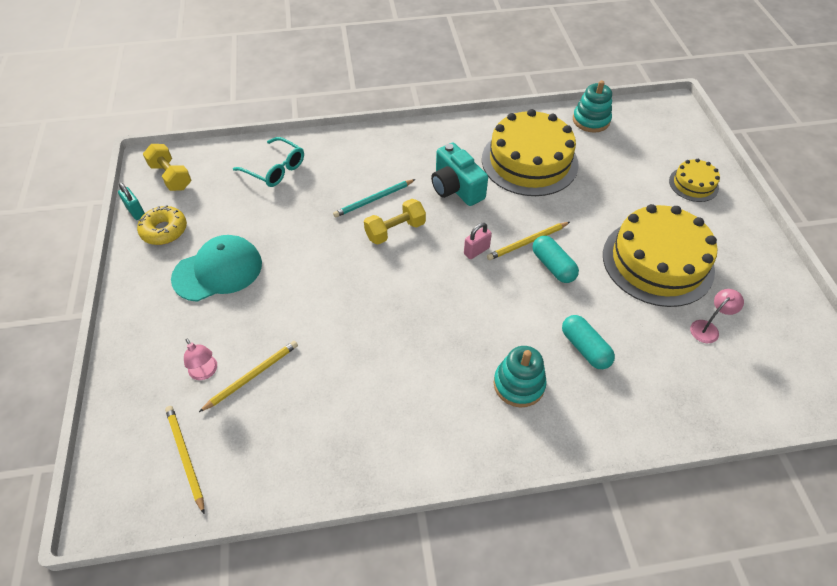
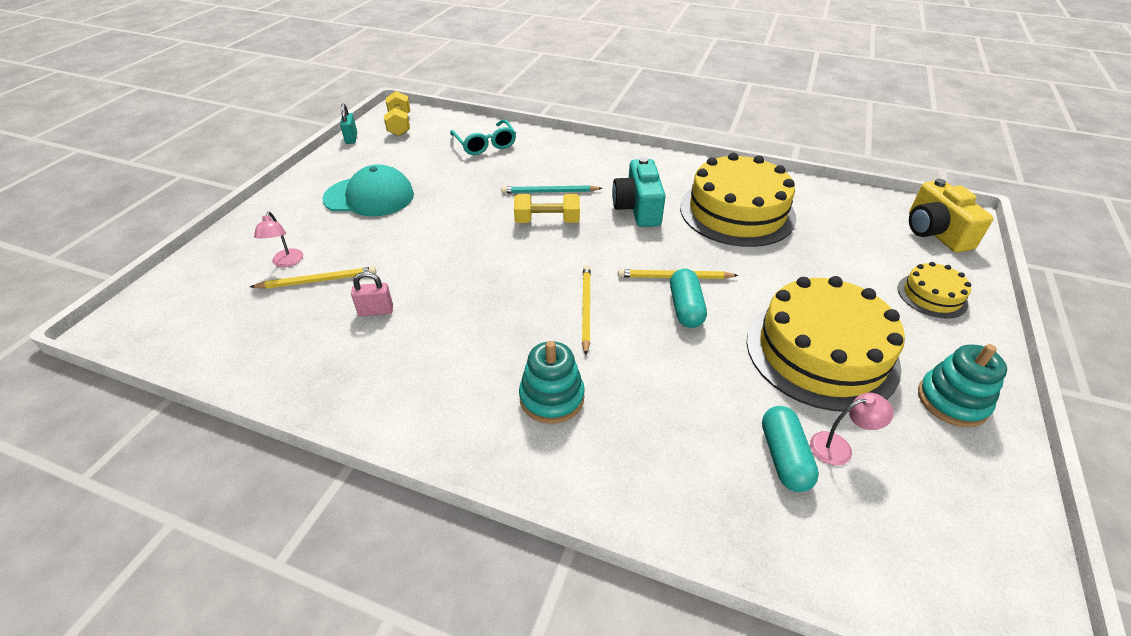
camera: 30 degrees right, 10 degrees down
(164, 230) = (358, 157): yellow donut -> none
(185, 457) = (208, 316): yellow pencil -> yellow pencil (586, 309)
(476, 251) = (612, 265): pink padlock -> pink padlock (376, 311)
(585, 348) = (657, 397): turquoise capsule -> turquoise capsule (784, 457)
(591, 120) = (840, 199): turquoise stacking toy -> turquoise stacking toy (952, 401)
(666, 127) = (935, 232): none -> yellow camera

